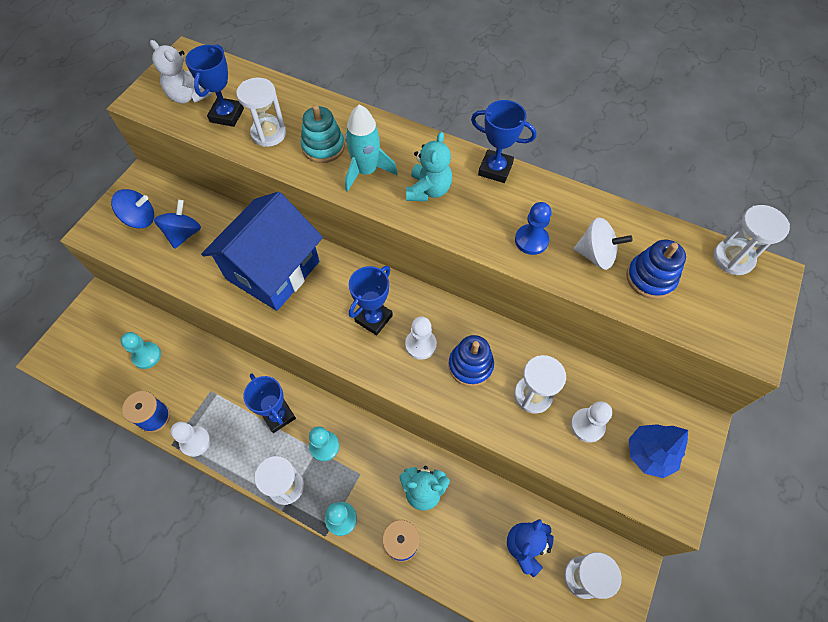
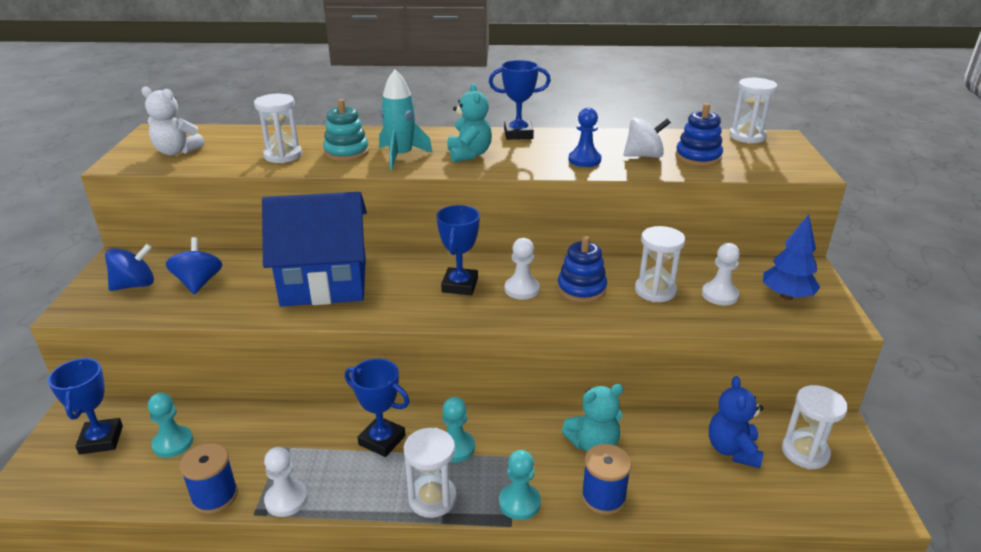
camera: 25 degrees left, 30 degrees down
(227, 115) = (228, 154): blue trophy -> blue trophy (101, 440)
(273, 270) = (324, 282): blue house -> blue house turned 75 degrees clockwise

